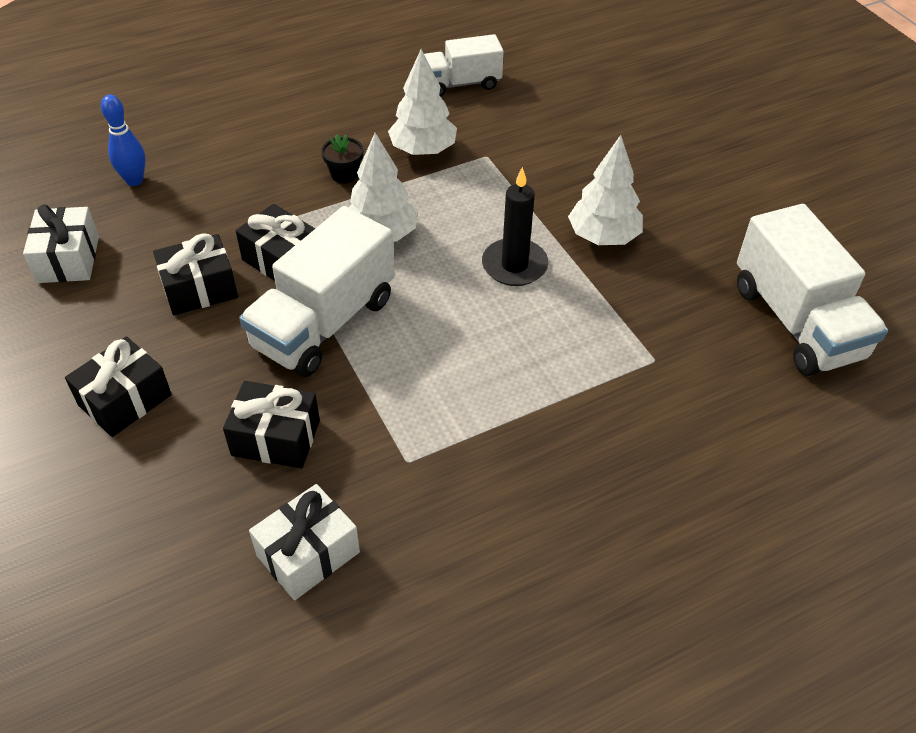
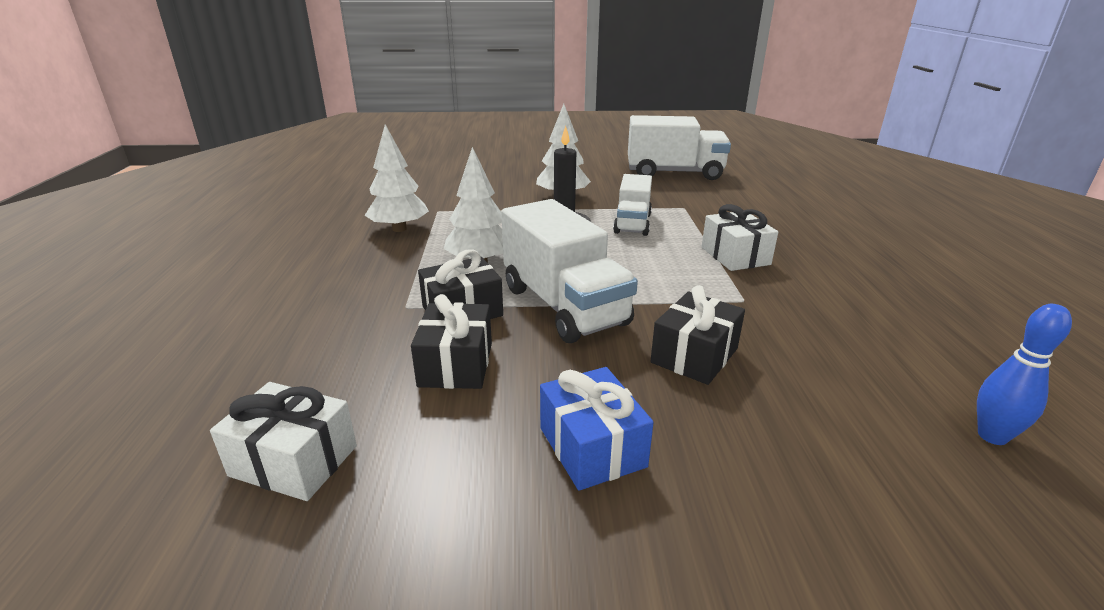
camera: 65 degrees left, 20 degrees down
(125, 400) = (592, 447): black gift -> blue gift
(134, 180) = (216, 380): blue bowling pin -> blue bowling pin (992, 436)
(308, 554) = (838, 363): white gift -> white gift (735, 256)
(344, 174) = (384, 263): black flower pot -> none
(461, 84) = (342, 202): white truck -> white truck (632, 223)

